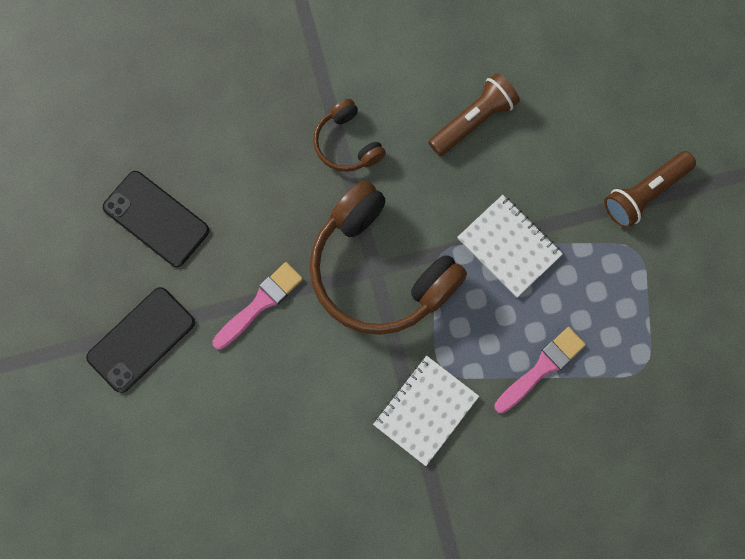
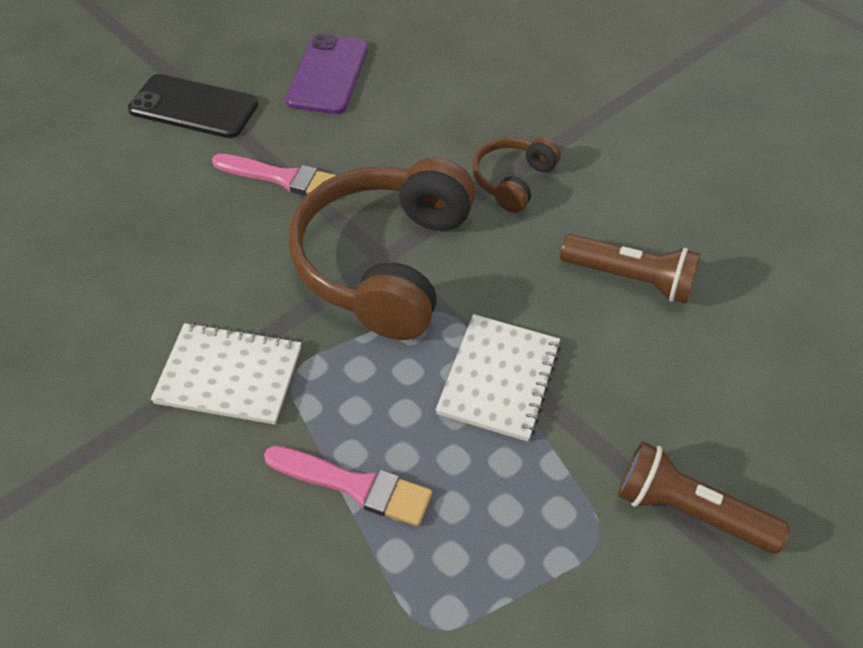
camera: 60 degrees right, 25 degrees down
(156, 219) = (328, 75): black phone -> purple phone

